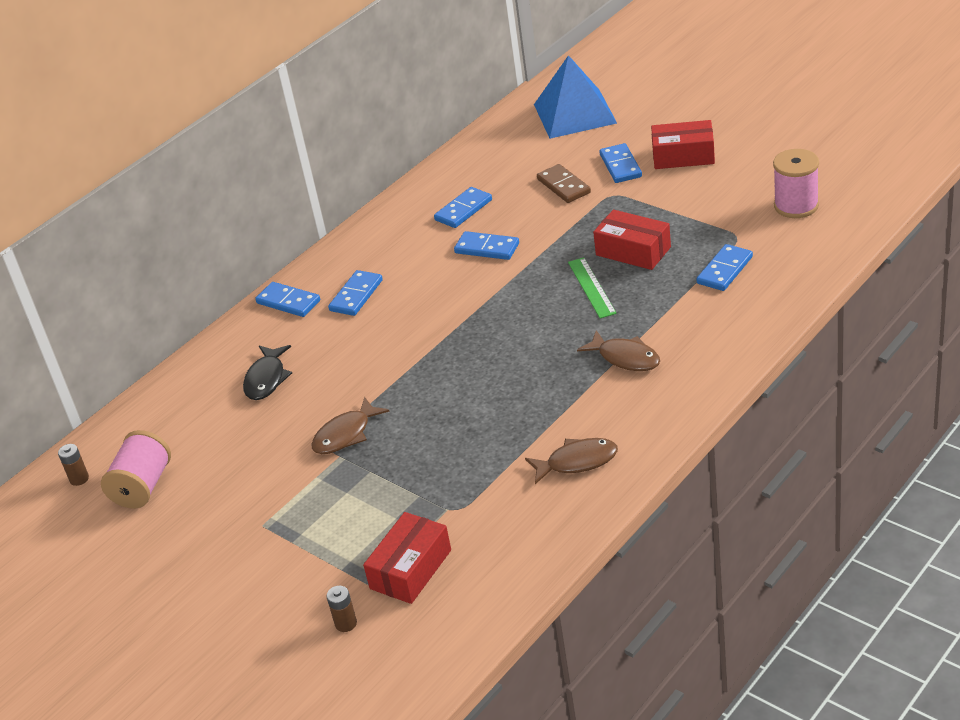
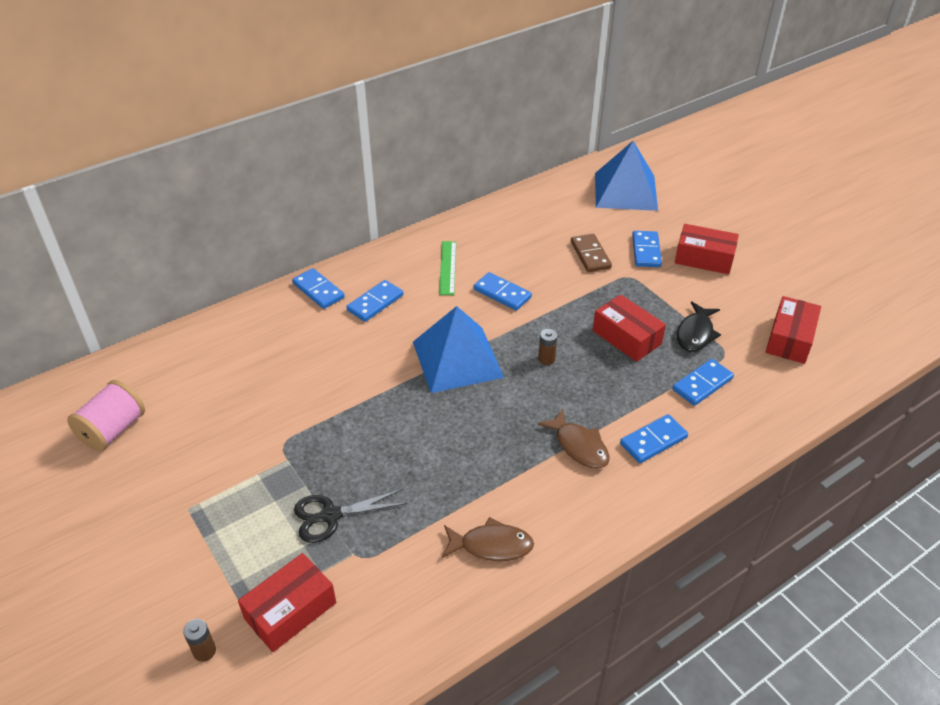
camera: 10 degrees right, 5 degrees up
(79, 479) = (68, 403): brown battery -> brown battery (546, 359)
(266, 379) = (265, 359): black fish -> black fish (695, 333)
(345, 434) = (302, 439): brown fish -> none
(409, 487) = (331, 516): none -> black scissors
(463, 210) = (498, 251): blue domino -> blue domino (653, 441)
(469, 320) = (457, 359): none -> blue pyramid
(591, 287) = (576, 362): green ruler -> green ruler (448, 267)
(796, 206) = (789, 339): pink spool -> red box

